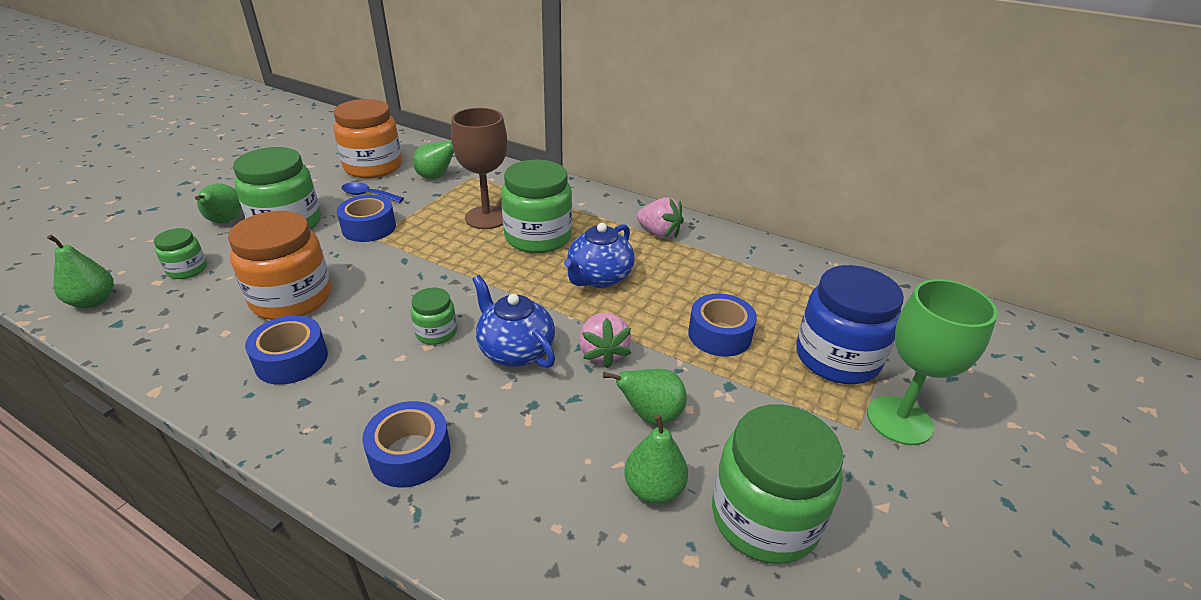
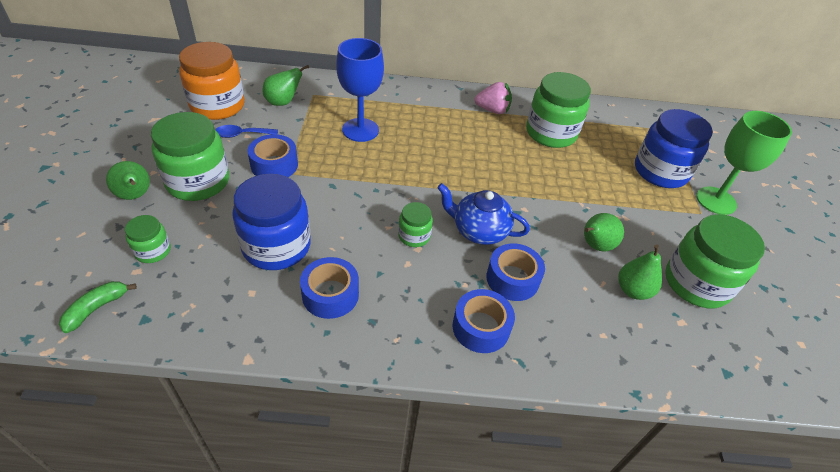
camera: 30 degrees left, 10 degrees up
(94, 301) = (96, 308): green pear -> green banana
(292, 299) = (276, 246): orange jar -> blue jar
(486, 217) = (360, 130): brown goblet -> blue goblet
(538, 237) = (414, 136): green jar -> green jar (551, 133)
(599, 278) = (484, 158): blue teapot -> none
(603, 353) = (533, 213): pink strawberry -> none
(719, 335) = (589, 177): blue tape -> blue tape (512, 279)

